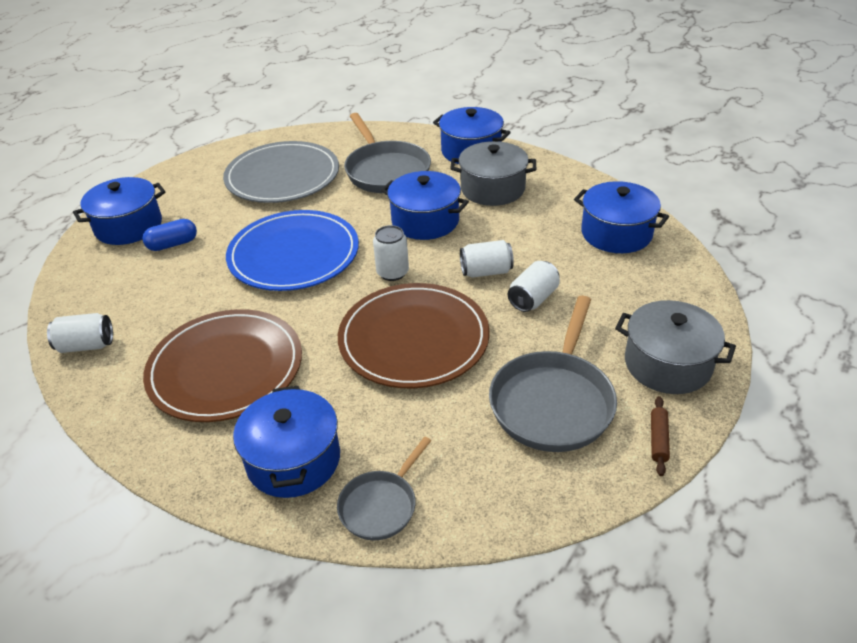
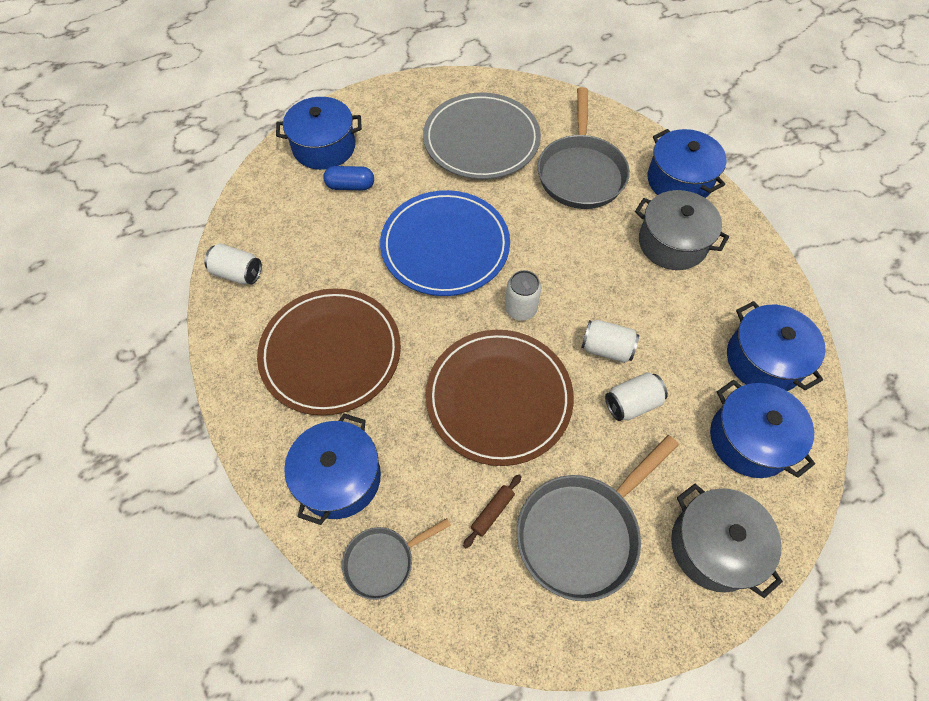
camera: 25 degrees right, 20 degrees up
(425, 221) = (584, 257): blue pot -> blue pot (749, 439)
(658, 439) = (652, 625): brown rolling pin -> brown rolling pin (492, 512)

